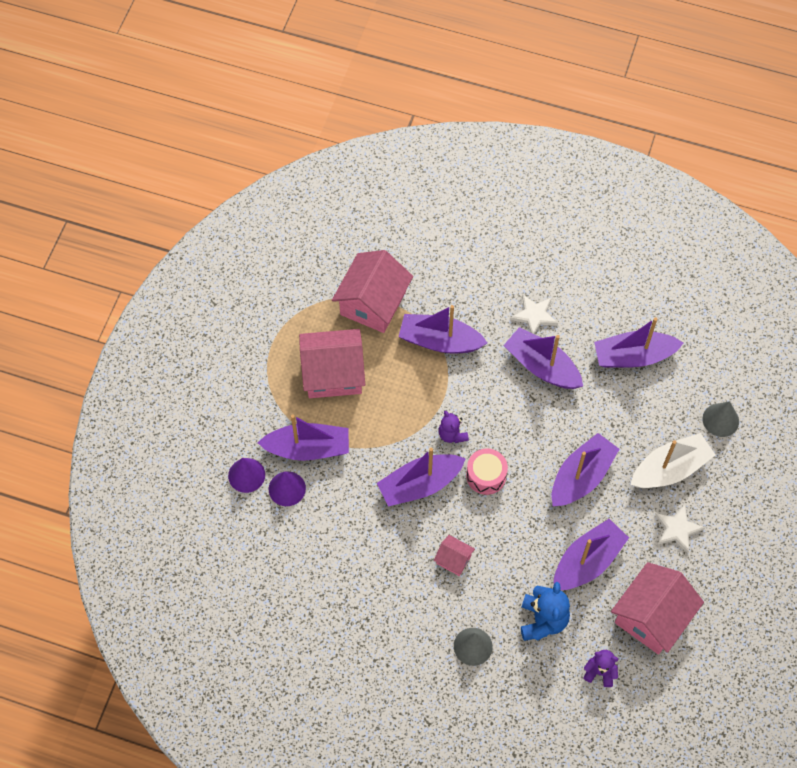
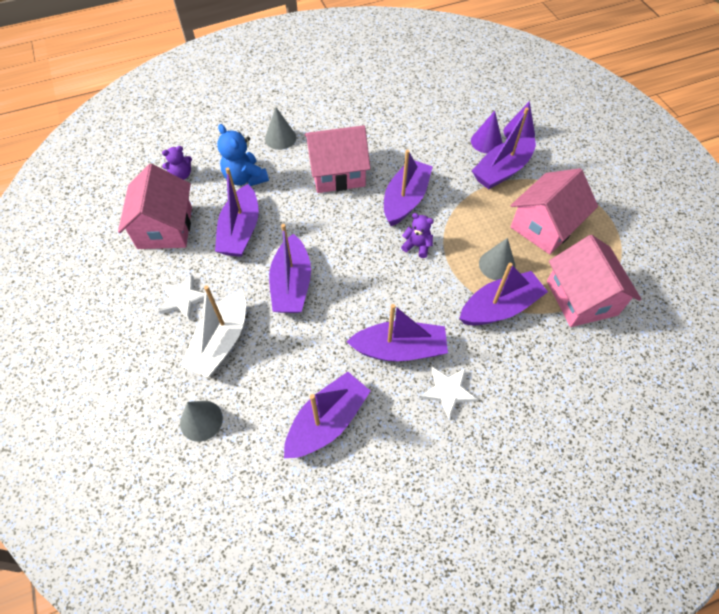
camera: 140 degrees right, 5 degrees down
(406, 372) = (497, 265): none -> grey cone
(453, 559) = (337, 173): pink house -> pink house, size x2.12
(486, 476) = (365, 236): pink drum -> none

